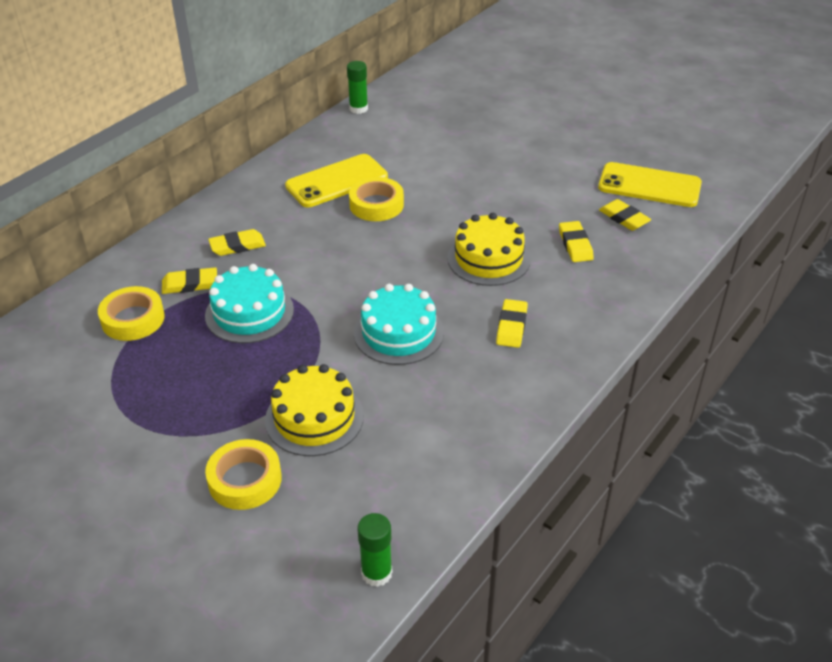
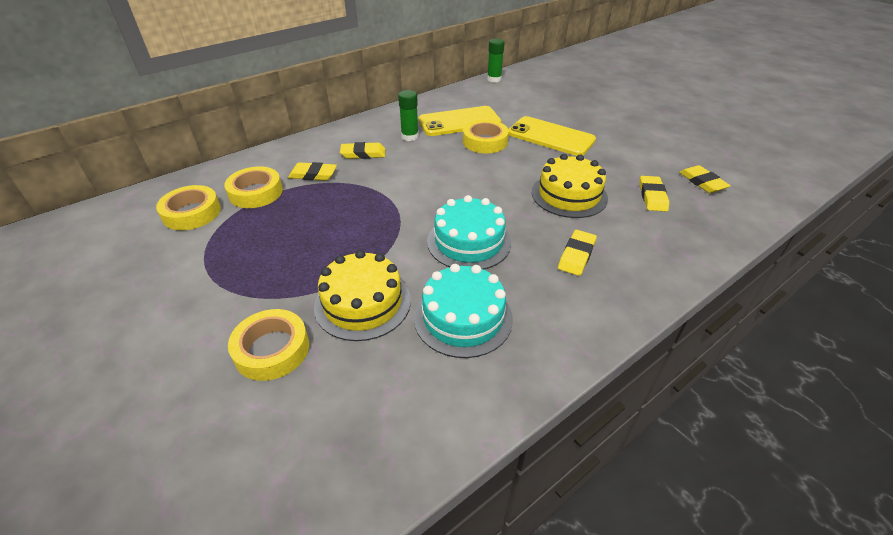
camera: 15 degrees right, 0 degrees up
(70, 358) = (192, 213): none -> yellow tape
(249, 312) = (348, 203): turquoise cake -> turquoise cake (463, 317)
(376, 573) = (354, 492): green glue stick -> green glue stick (410, 137)
(649, 186) = (729, 161): yellow phone -> yellow phone (550, 137)

